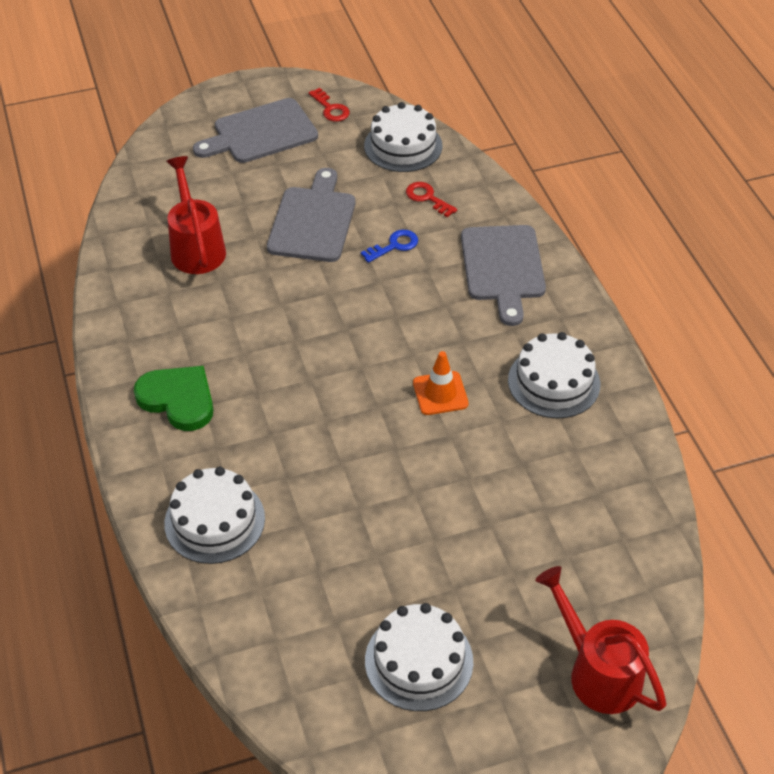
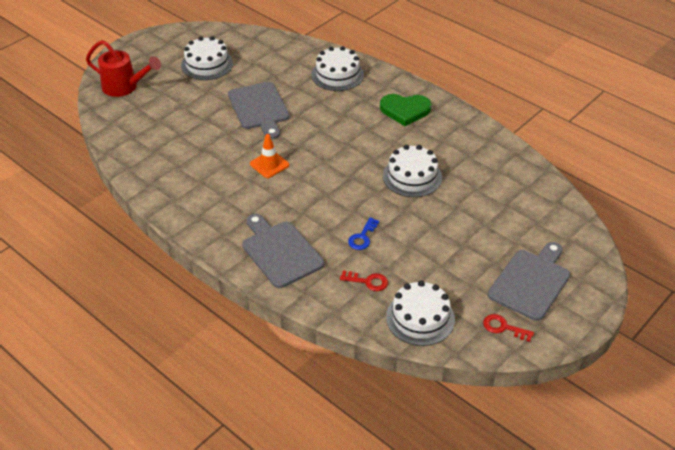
camera: 150 degrees right, 5 degrees down
(196, 247) = (482, 185): red watering can -> none
(313, 221) = (429, 231): grey cutting board -> grey cutting board (259, 108)
(554, 382) = (207, 195): white cake -> white cake (412, 176)

